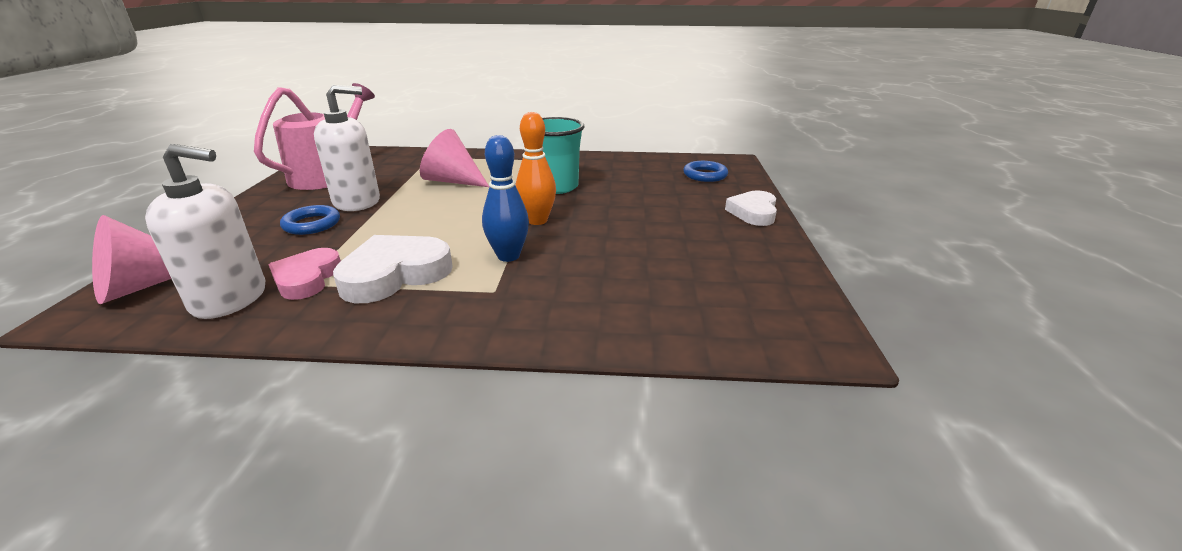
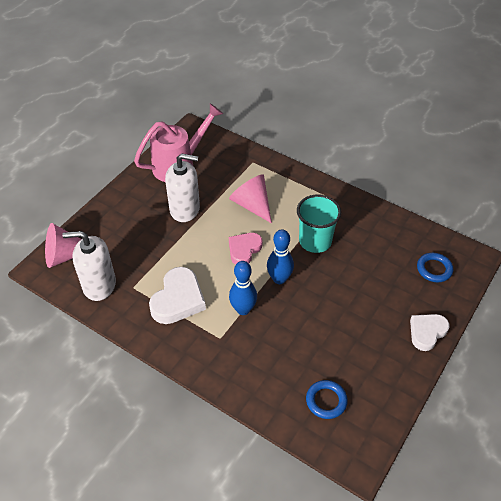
camera: 30 degrees right, 20 degrees up
(230, 298) = (99, 285): white soap dispenser -> white soap dispenser turned 150 degrees clockwise
(307, 278) = (136, 283): pink heart -> pink heart (244, 250)
(312, 224) = (153, 227): blue ring -> blue ring (326, 401)
(395, 274) = (178, 299): white heart -> white heart turned 120 degrees clockwise
(537, 220) = (279, 279): orange bowling pin -> blue bowling pin

